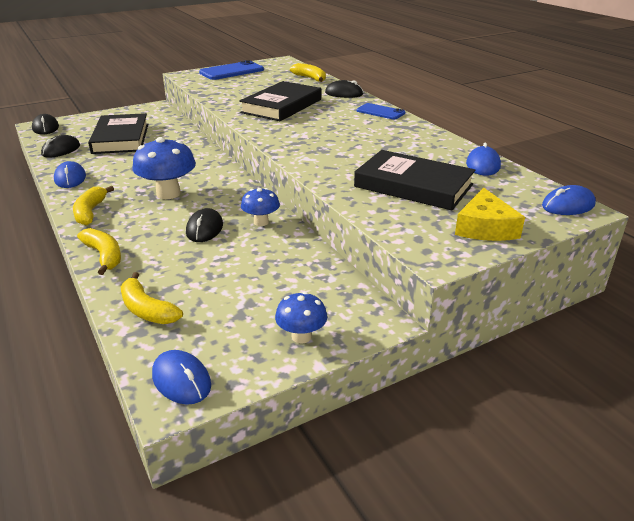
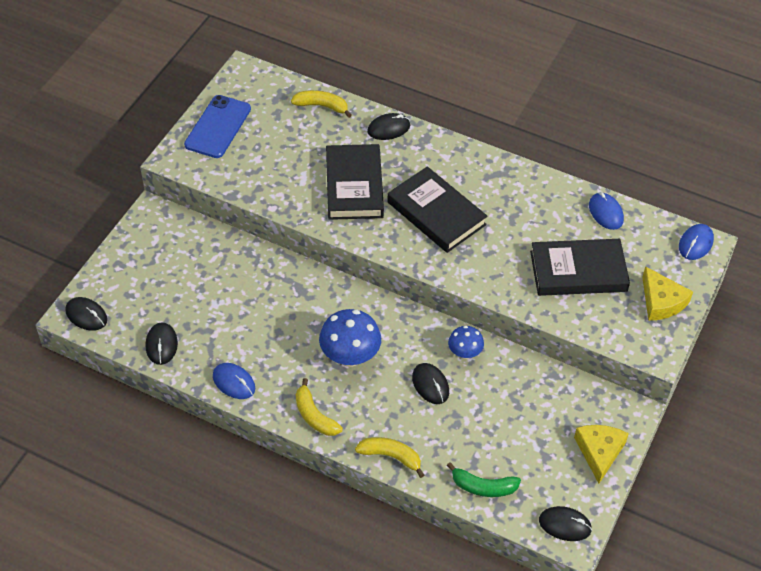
camera: 35 degrees left, 20 degrees up
(121, 138) = (196, 294): black book -> black book (436, 213)
(147, 310) = (483, 487): yellow banana -> green banana
(181, 380) = (565, 525): blue mouse -> black mouse
(301, 336) = (599, 452): blue mushroom -> yellow cheese
(380, 112) = (456, 154): blue phone -> none

